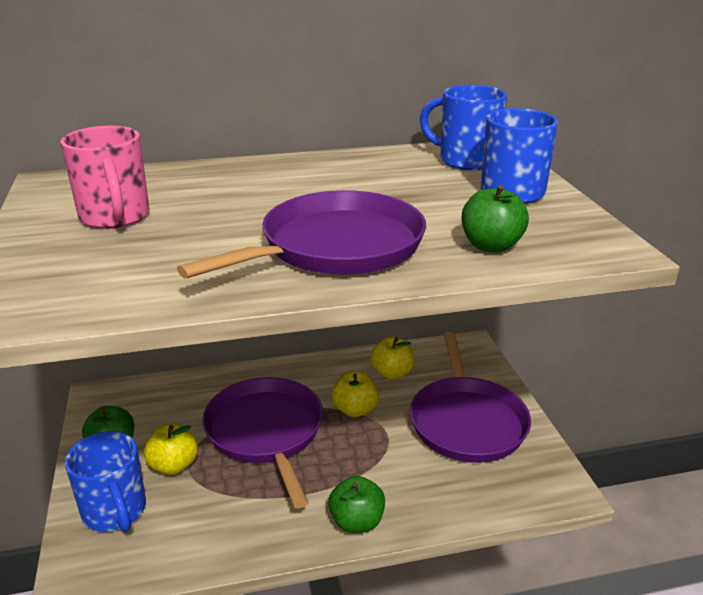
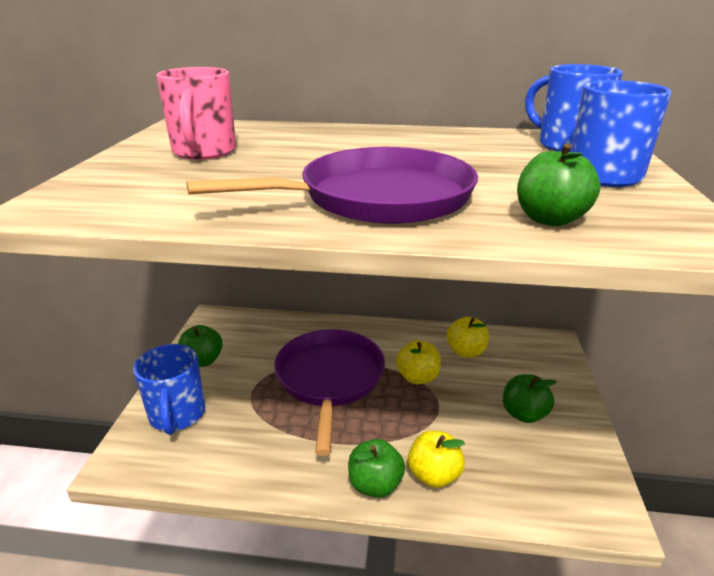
camera: 20 degrees right, 0 degrees up
(173, 465) = (241, 388): yellow apple -> yellow apple (434, 475)
(467, 421) = (524, 414): purple pan -> green apple

